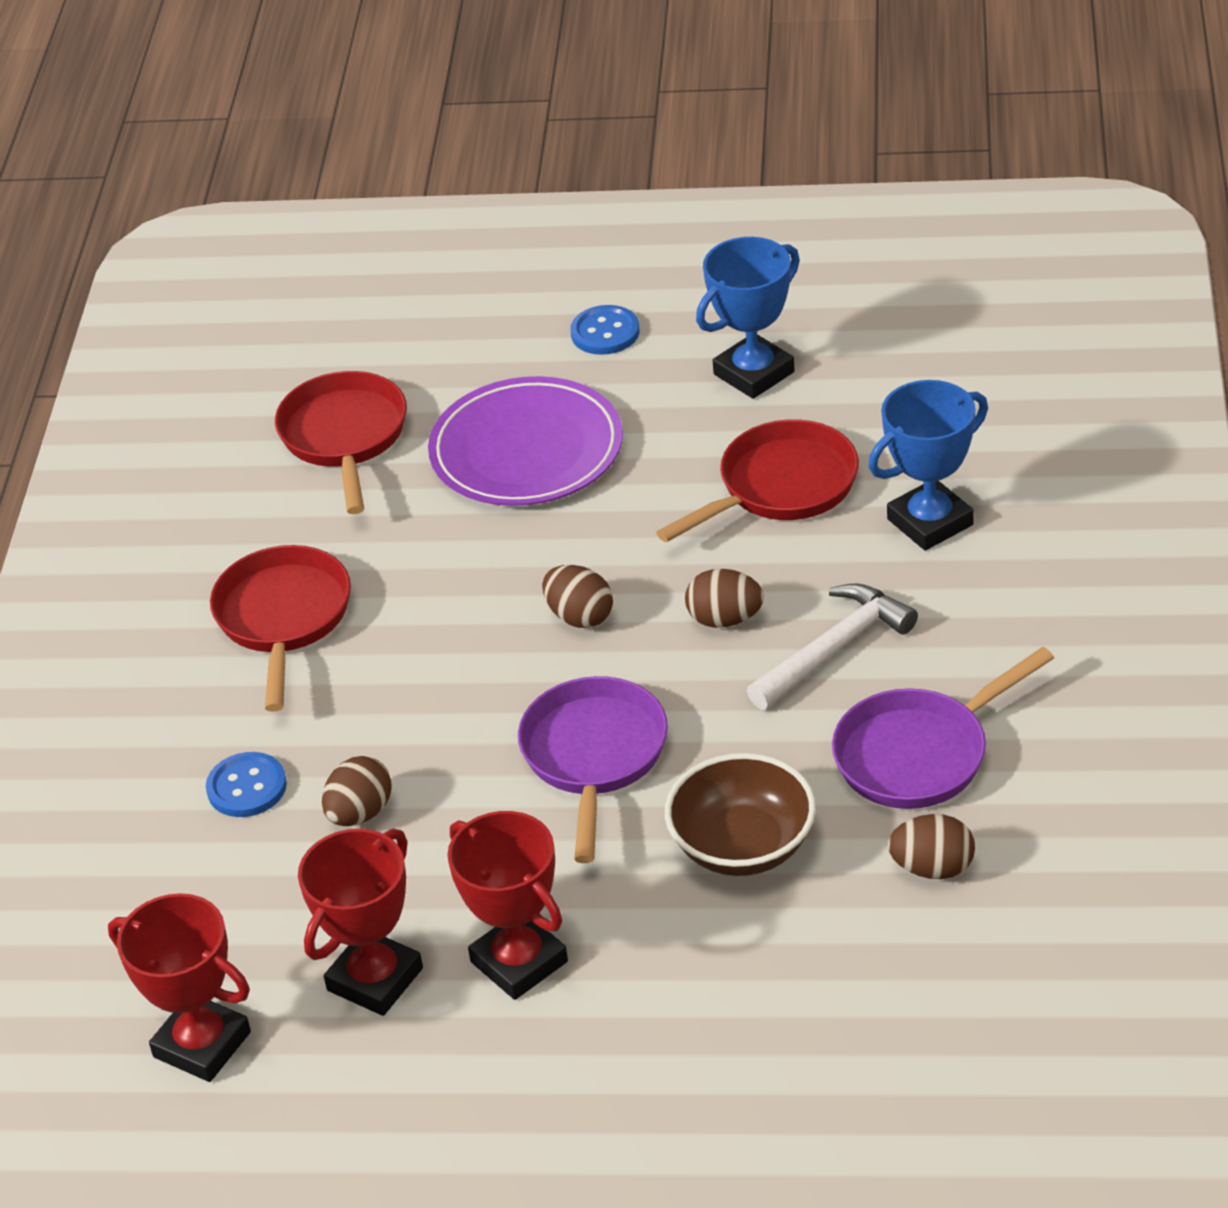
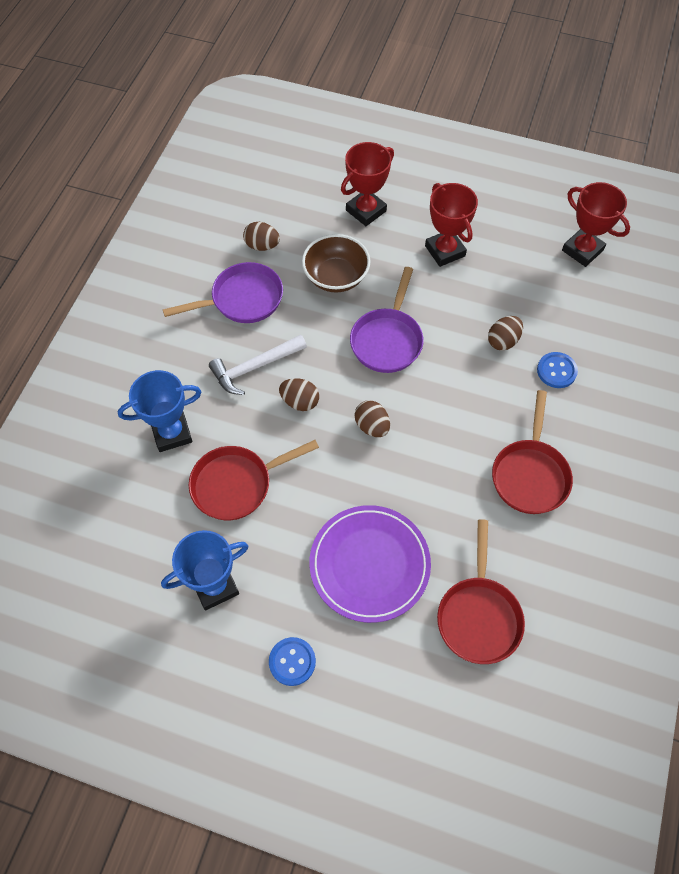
camera: 170 degrees left, 20 degrees up
(375, 979) = (506, 259): red trophy -> red trophy (366, 211)

